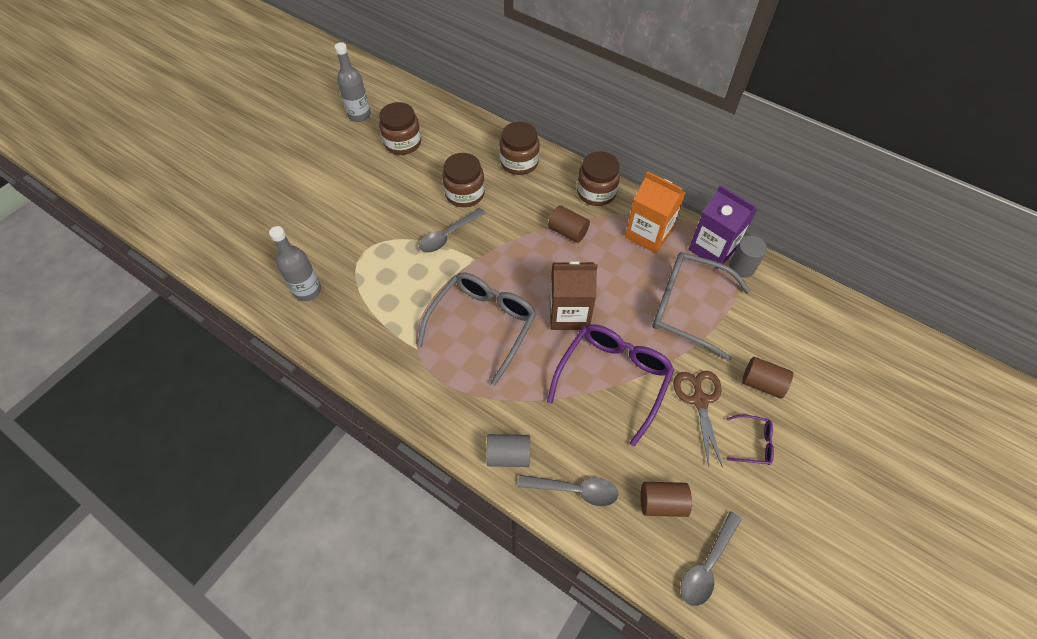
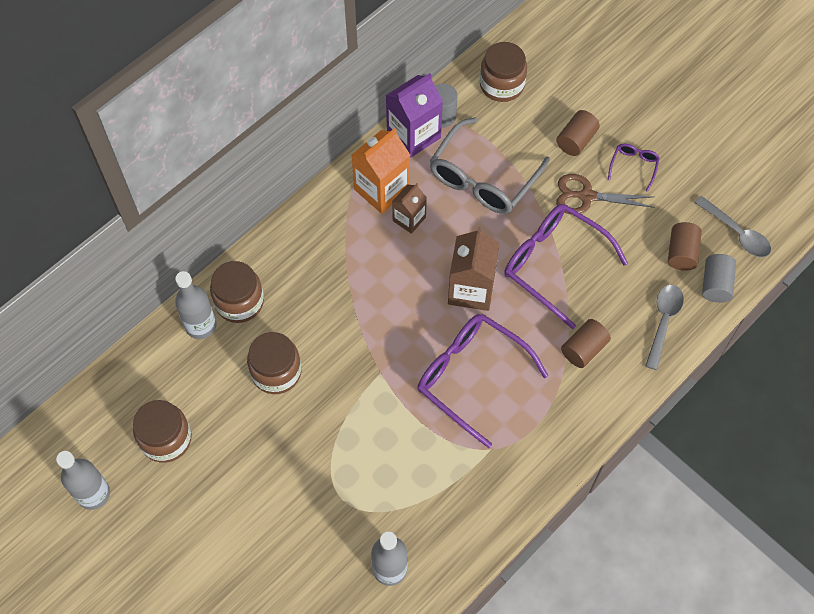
camera: 80 degrees left, 5 degrees up
(448, 235) = (338, 399): grey spoon -> none
(483, 325) = (471, 377): grey glasses -> purple glasses
(494, 144) = (201, 326): none -> grey bottle
(508, 455) = (623, 374): grey cylinder -> grey cylinder (715, 285)
(568, 232) = (361, 269): brown cylinder -> brown cylinder (583, 349)
(596, 192) = (309, 227): brown jar -> brown jar (501, 85)
(626, 257) = (409, 219): none -> brown carton

